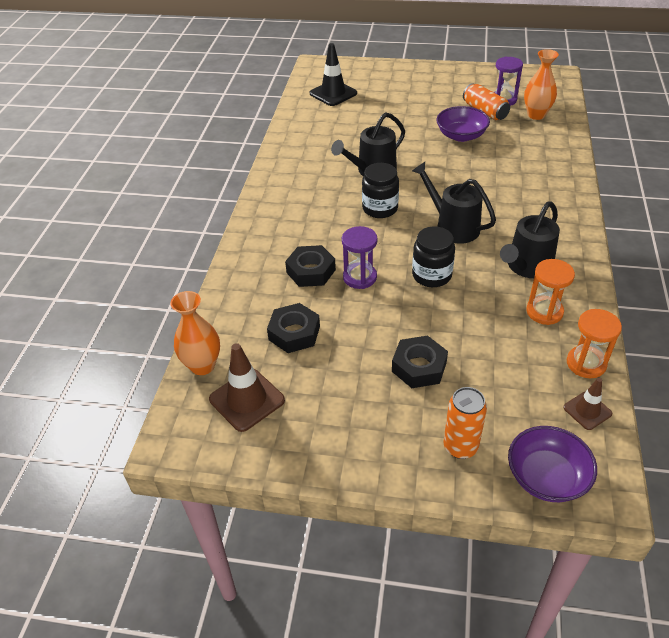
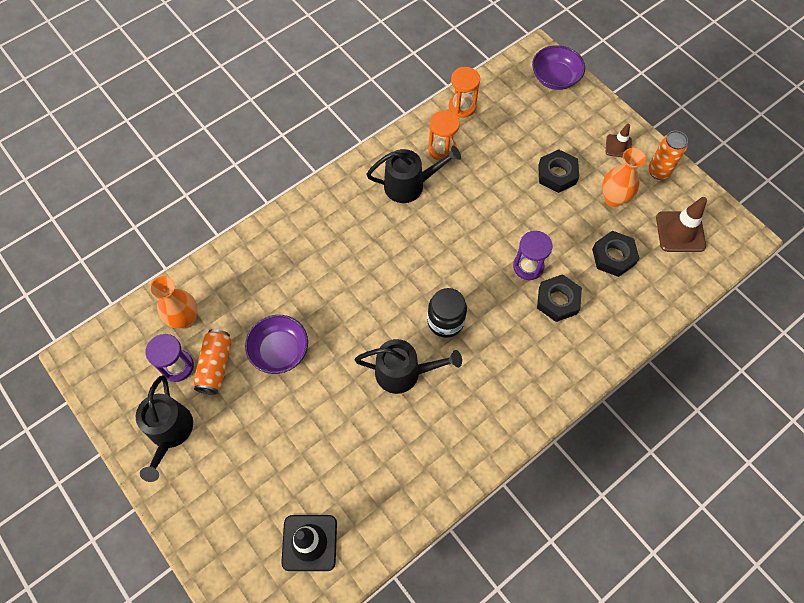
camera: 140 degrees left, 20 degrees up
(202, 365) = (693, 278): orange vase -> orange vase (613, 198)
(431, 275) = (478, 228): black jar -> none
(453, 226) = (414, 257): black watering can -> black watering can (170, 432)
(460, 447) = (581, 119): orange can -> orange can (658, 171)
(587, 410) = (495, 87): brown traffic cone -> brown traffic cone (618, 146)

